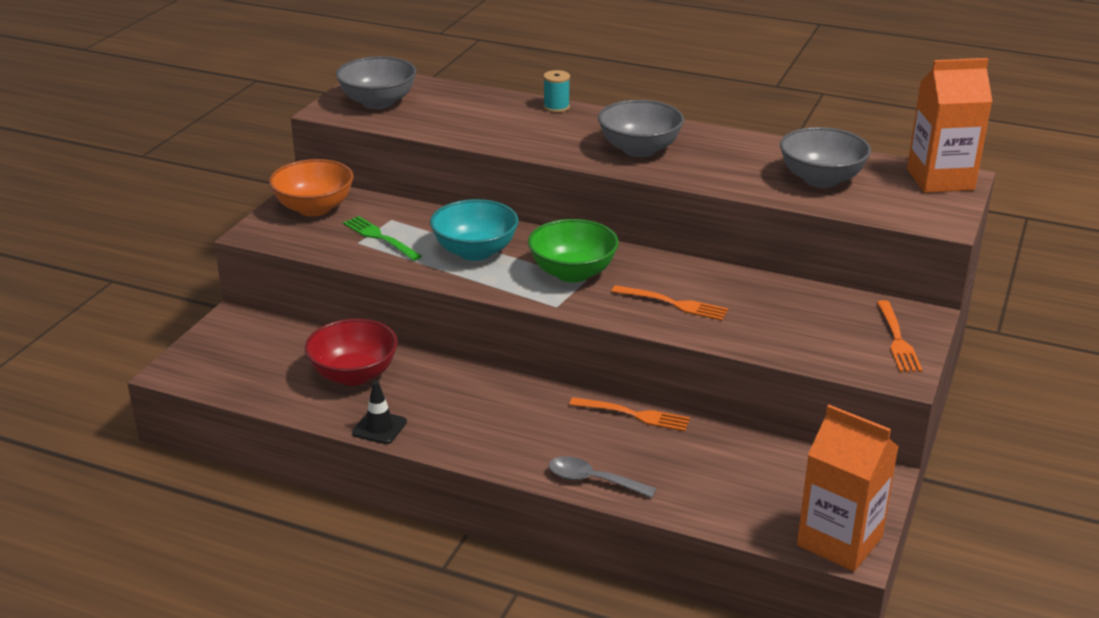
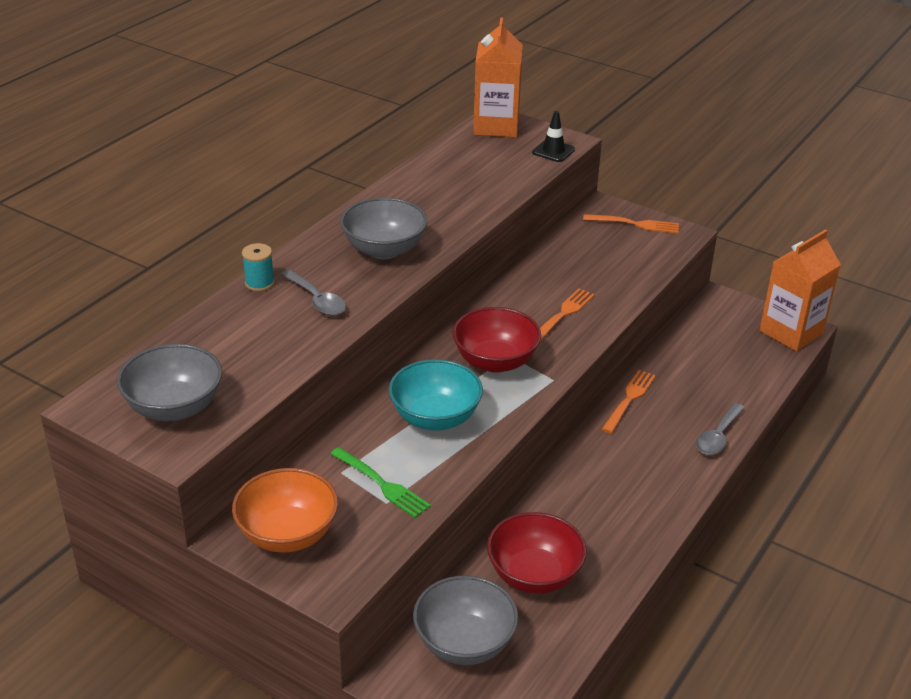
camera: 80 degrees left, 5 degrees up
(379, 427) = (629, 562): black traffic cone -> black traffic cone (553, 151)
(380, 237) = (381, 484): green fork -> green fork turned 105 degrees counterclockwise
(542, 132) = (317, 300): none -> grey spoon
(572, 273) = (495, 361): green bowl -> red bowl
(821, 179) = (478, 173): grey bowl -> grey bowl (464, 643)

